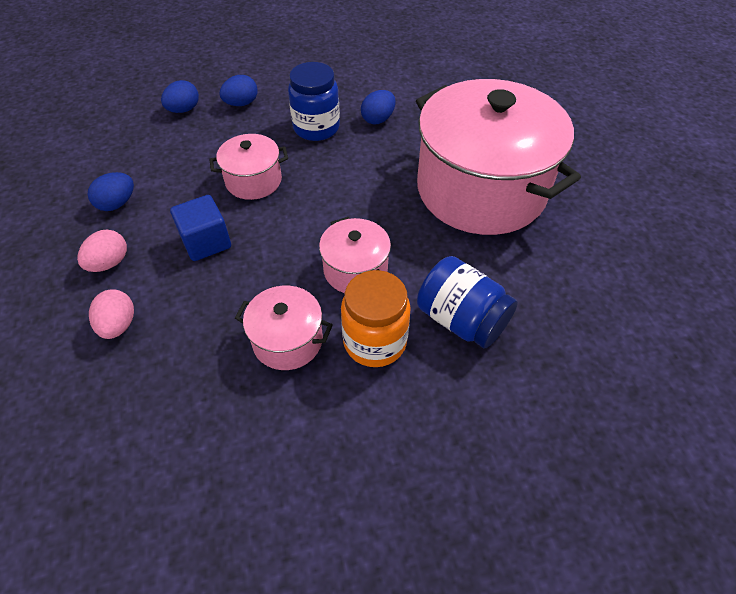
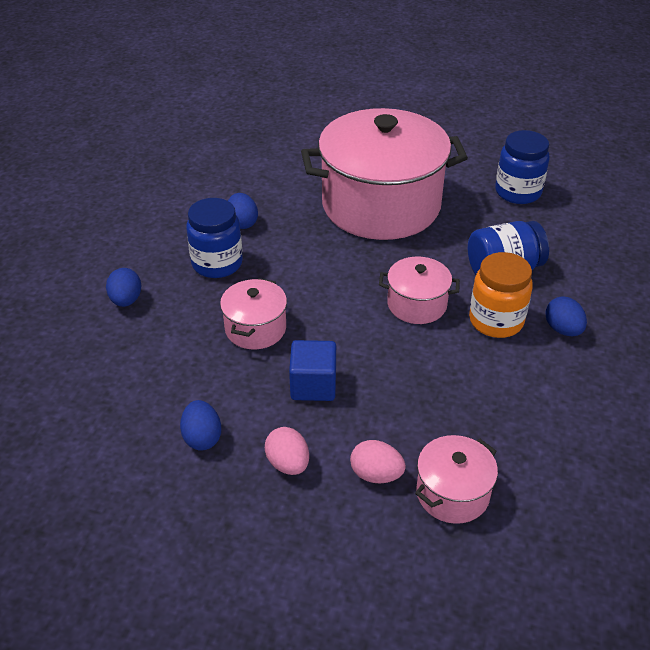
camera: 60 degrees left, 10 degrees down
(184, 110) = (91, 346): blue egg -> blue egg (563, 329)
(287, 340) = (464, 368): pink pot -> pink pot (452, 493)
(609, 286) = (518, 192): none -> blue jar

